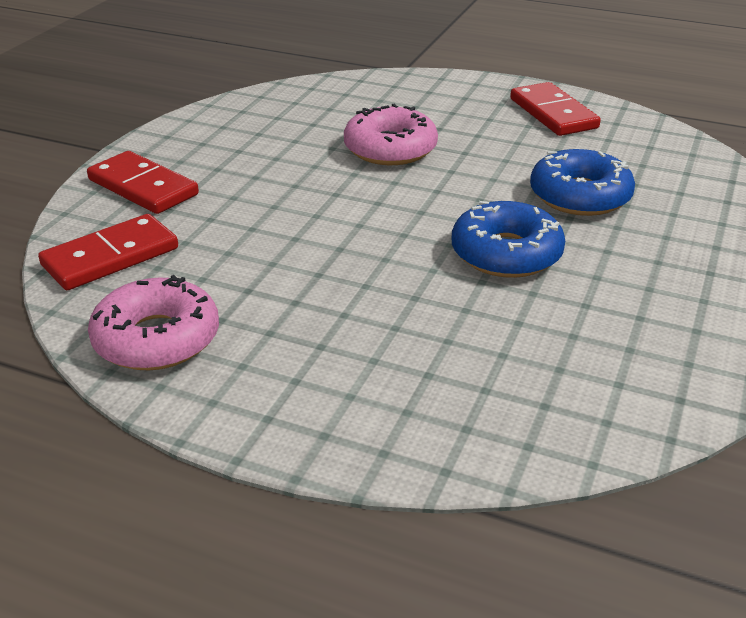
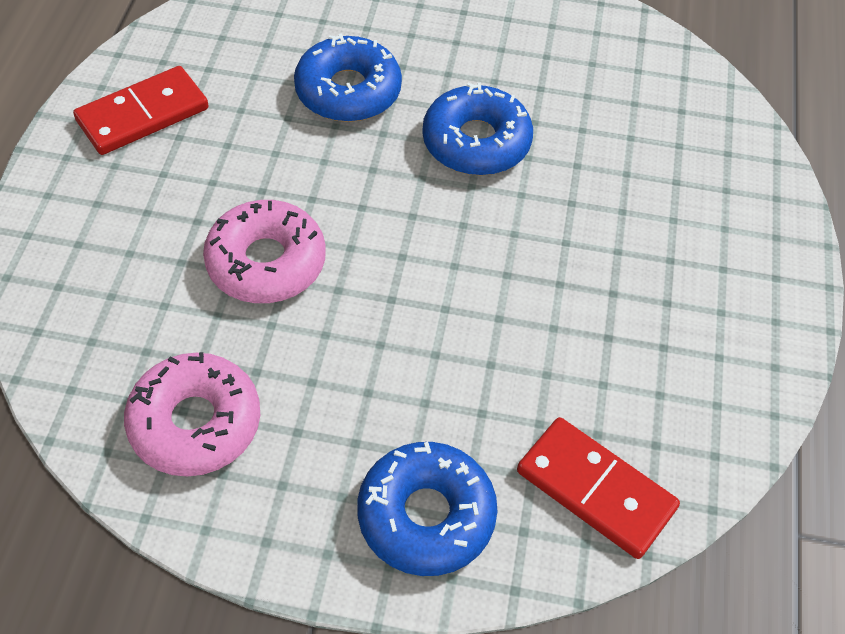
camera: 105 degrees left, 20 degrees up
(143, 187) = (426, 515): red domino -> blue donut
(157, 339) = (715, 391): pink donut -> pink donut (195, 423)

